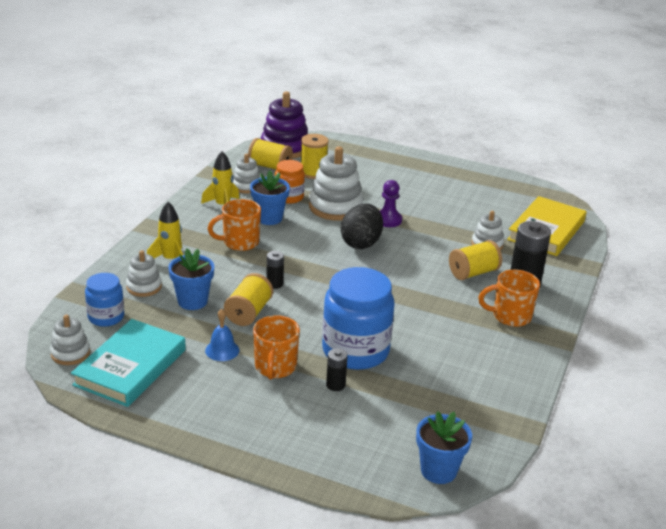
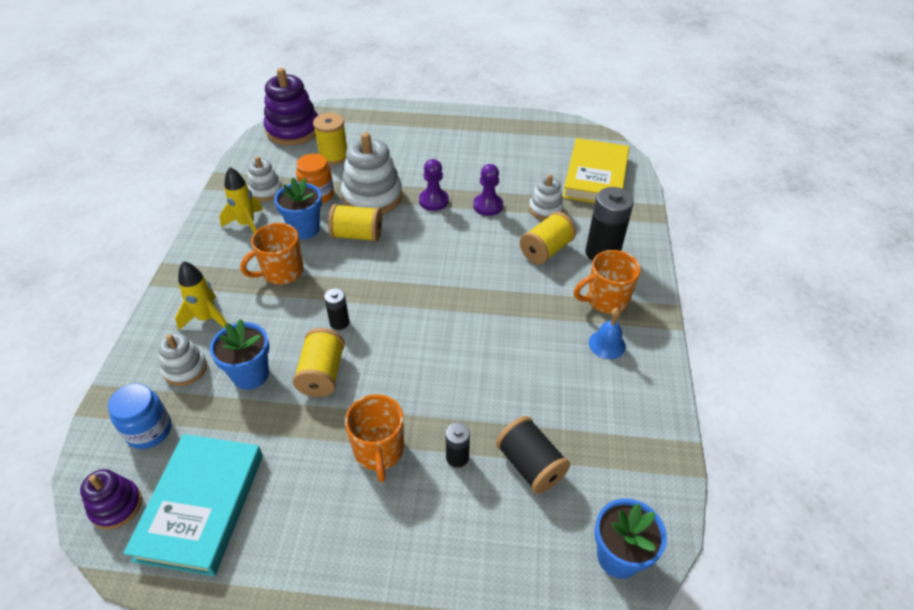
camera: 15 degrees left, 15 degrees up
(70, 353) = (116, 506): white stacking toy -> purple stacking toy
(222, 350) = (308, 442): blue bell -> blue bell (607, 344)
(270, 166) = (284, 158): yellow spool -> yellow spool (357, 235)
(355, 351) = (462, 397): blue jar -> none
(361, 243) = (416, 239): black egg -> none
(393, 403) = (530, 465): none -> black spool
(435, 232) = (488, 206): none -> purple pawn

